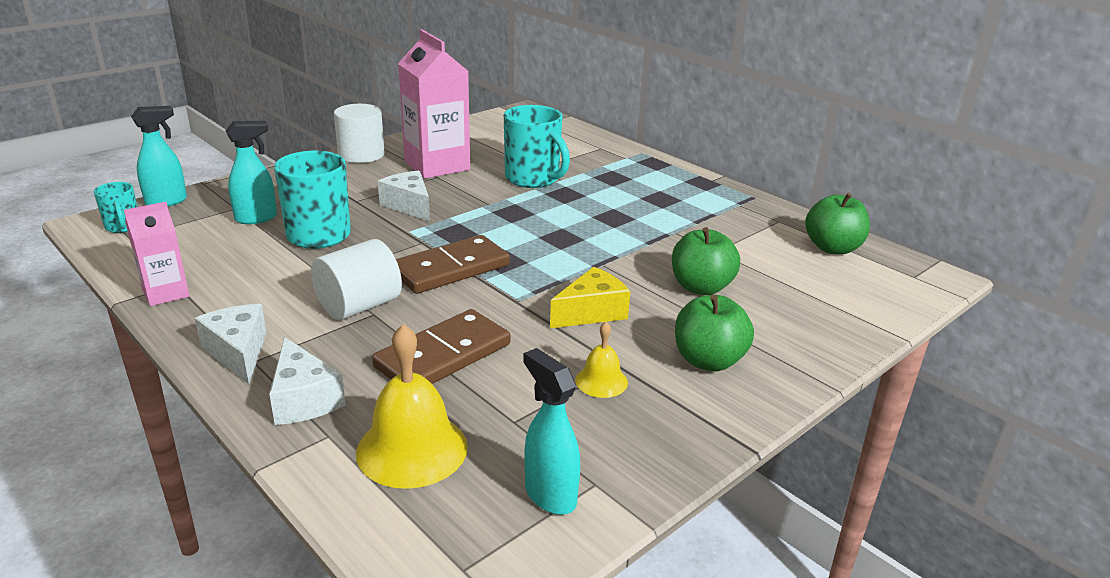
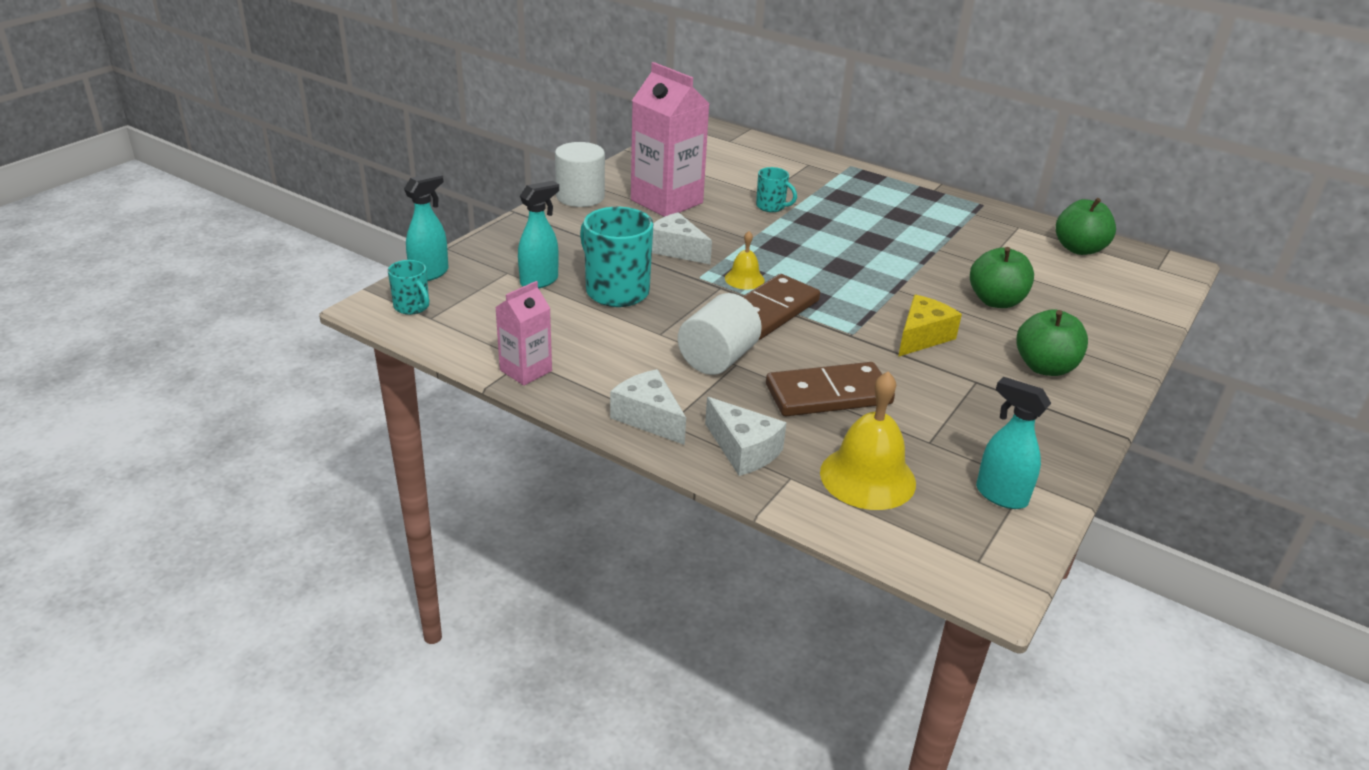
camera: 15 degrees left, 5 degrees up
(443, 355) = (828, 394): brown domino -> brown domino turned 45 degrees clockwise
(533, 179) = (771, 207): turquoise mug -> turquoise mug, size x0.53
(601, 381) = (973, 397): yellow bell -> yellow bell (744, 279)

